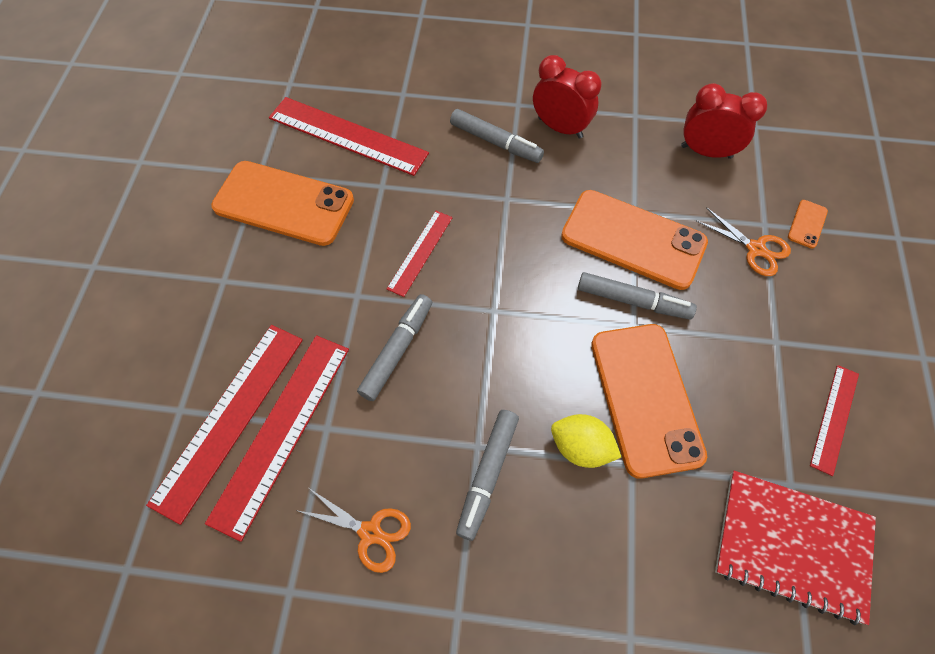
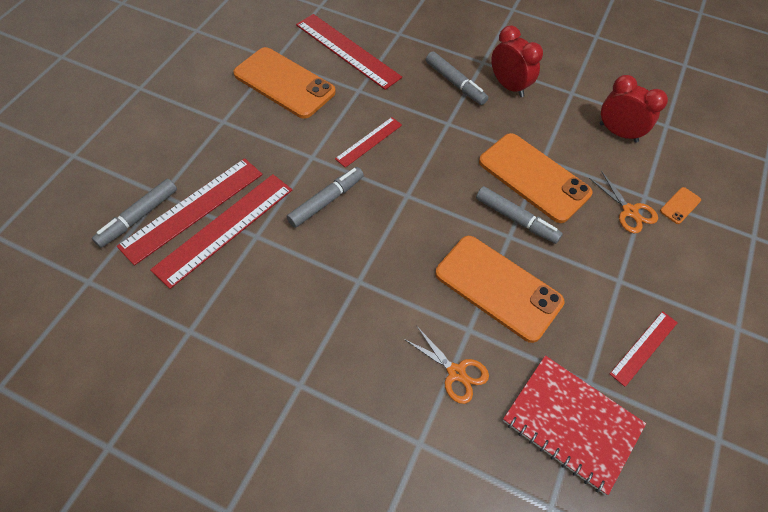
camera: 15 degrees right, 5 degrees down
(370, 532) = (260, 312): orange scissors -> orange scissors (456, 372)
(488, 475) = (358, 302): grey marker -> grey marker (138, 217)
(580, 447) = (435, 305): yellow lemon -> none
(645, 398) = (498, 288): orange phone -> orange phone turned 60 degrees counterclockwise

